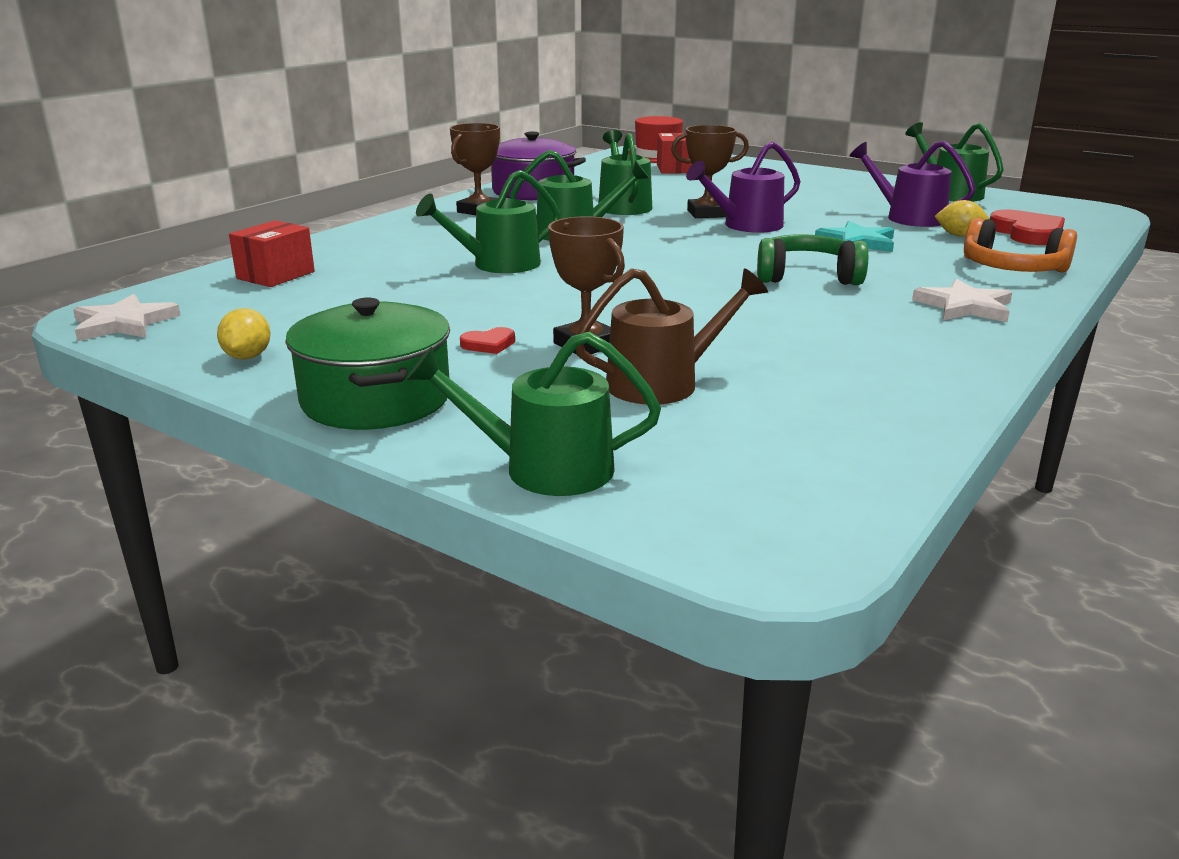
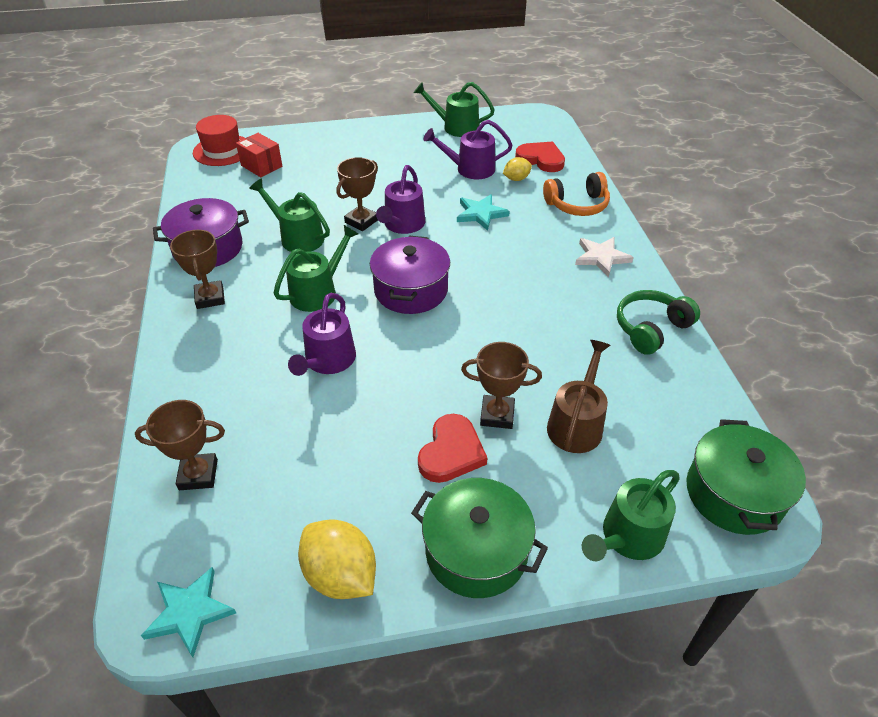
camera: 45 degrees left, 20 degrees up
(124, 323) = (189, 612): white star -> turquoise star
(247, 357) = (340, 575): yellow lemon -> yellow lemon, size x1.79
(276, 275) = (198, 475): red box -> brown trophy
(489, 344) = (451, 452): red heart -> red heart, size x1.99
(498, 264) = (328, 361): green watering can -> purple watering can
(668, 257) = (411, 290): none -> purple pot
(762, 512) = (734, 493): none -> green pot
(807, 277) = (504, 269): green headphones -> green headphones (651, 328)

